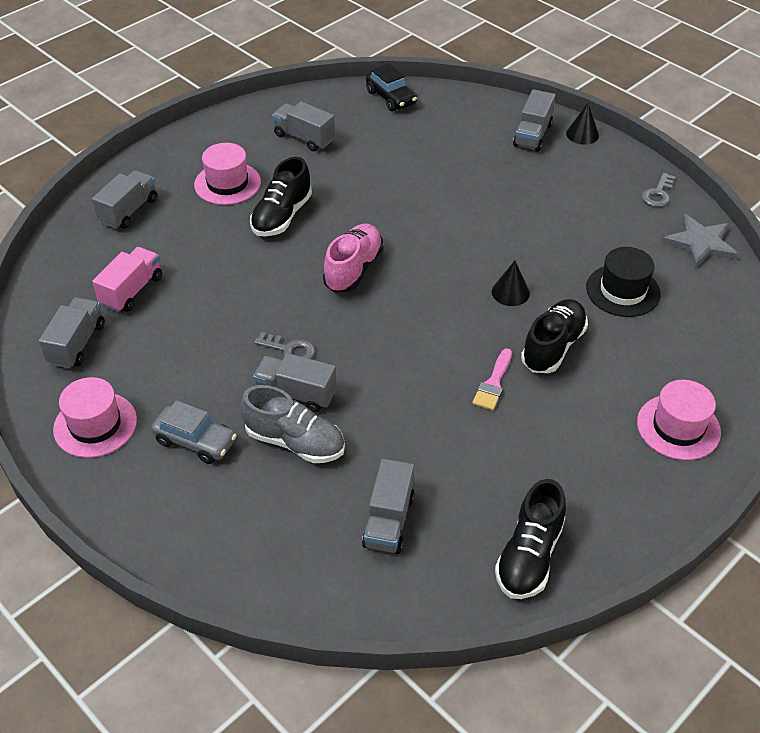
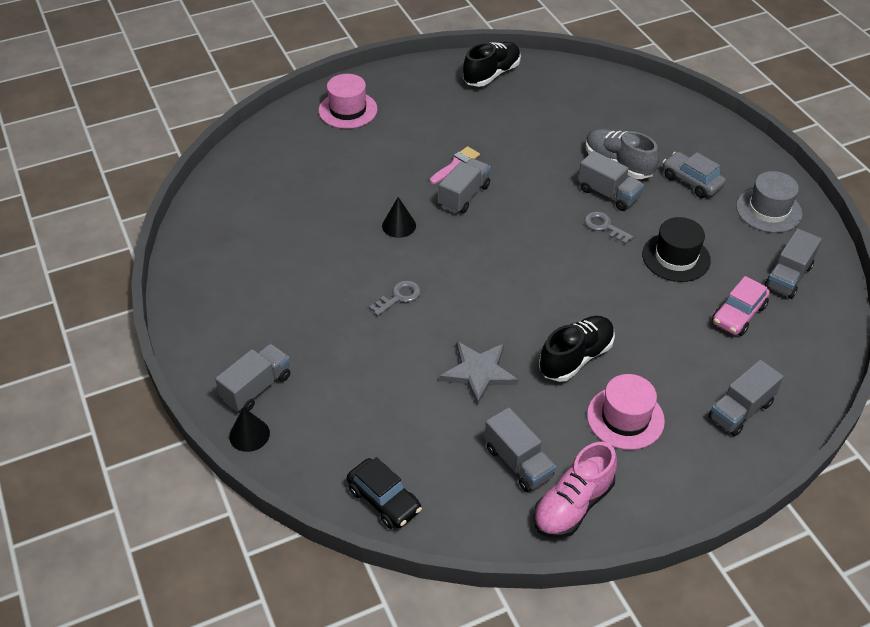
camera: 160 degrees left, 0 degrees up
(95, 425) = (768, 210): pink hat -> grey hat
(132, 291) = (738, 314): pink truck -> pink car
(353, 269) = (525, 281): pink shoe -> pink shoe (573, 505)
(388, 521) = (569, 108): grey truck -> grey truck (464, 196)
(391, 98) = (384, 500): black car -> black car turned 150 degrees clockwise
(553, 347) = (394, 177): black shoe -> none
(582, 134) = (203, 373): black cone -> black cone (249, 434)
(623, 291) = (306, 203): black hat -> black hat (676, 257)
(658, 194) = (194, 280): grey key -> grey key (399, 297)
(700, 244) = (205, 224): grey star -> grey star (479, 372)

